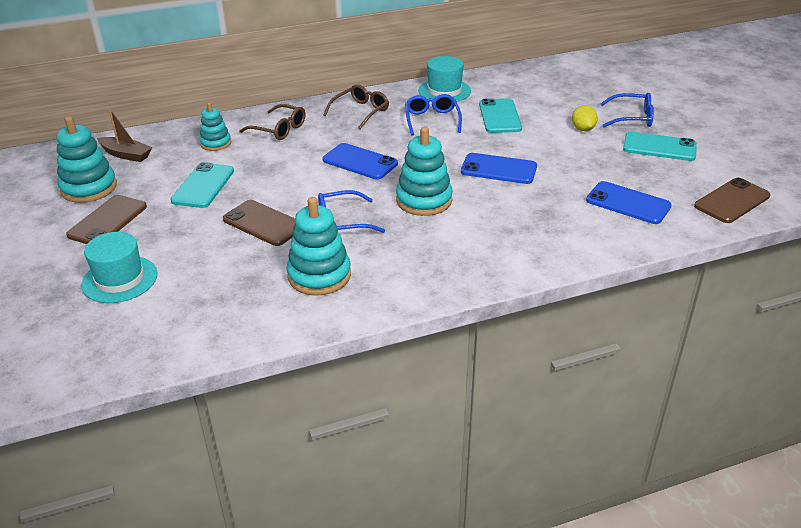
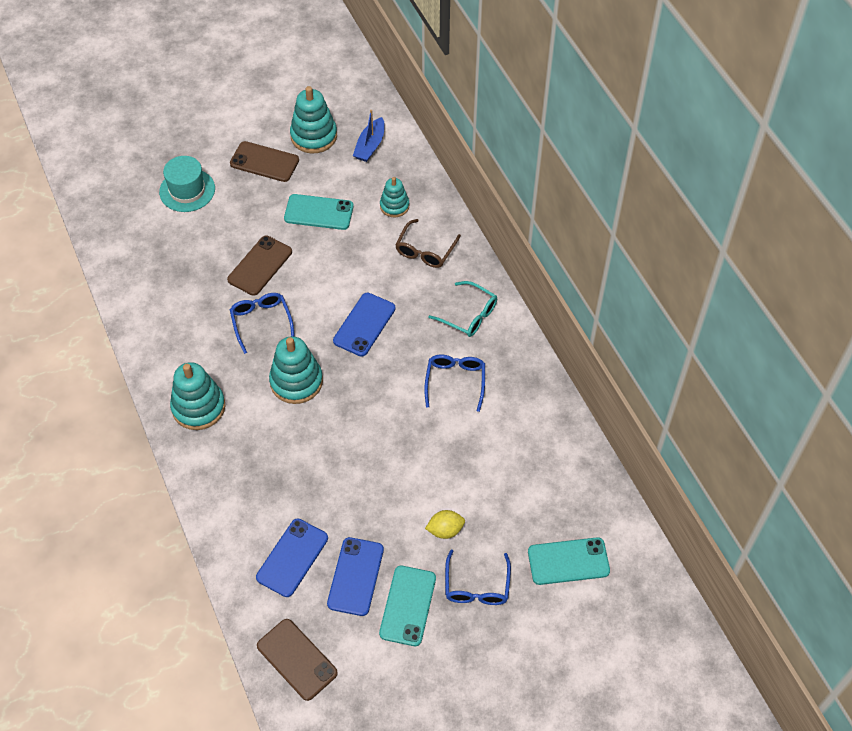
camera: 85 degrees right, 20 degrees up
(126, 155) = (370, 146): brown boat -> blue boat
(319, 275) = (186, 314): turquoise stacking toy -> turquoise stacking toy (198, 407)
(360, 112) = (469, 315): brown glasses -> turquoise glasses
(432, 120) = (455, 382): blue glasses -> blue glasses turned 75 degrees counterclockwise
(444, 91) = (527, 391): turquoise hat -> none
(498, 169) = (354, 444): blue phone -> blue phone (355, 576)
(499, 116) = (469, 447): turquoise phone -> turquoise phone (568, 561)

